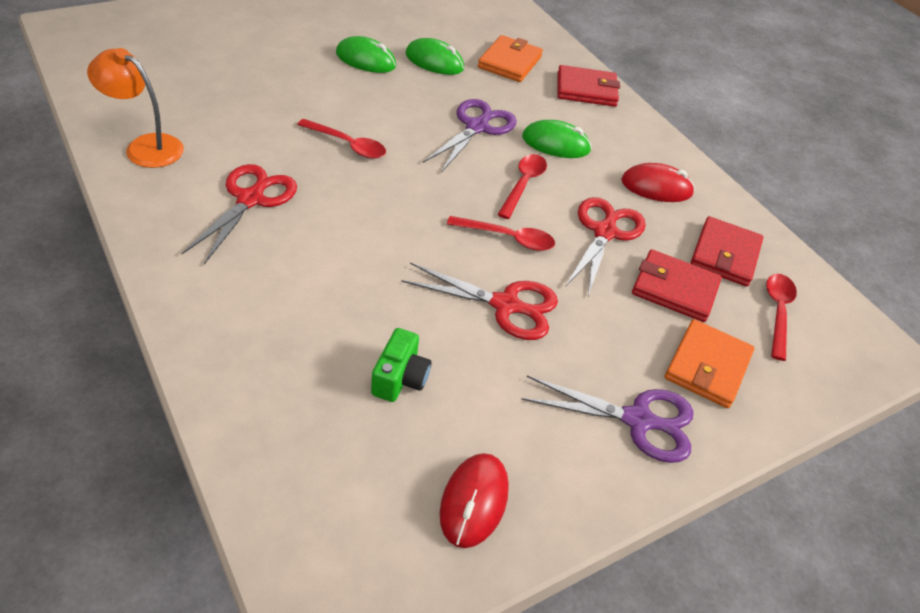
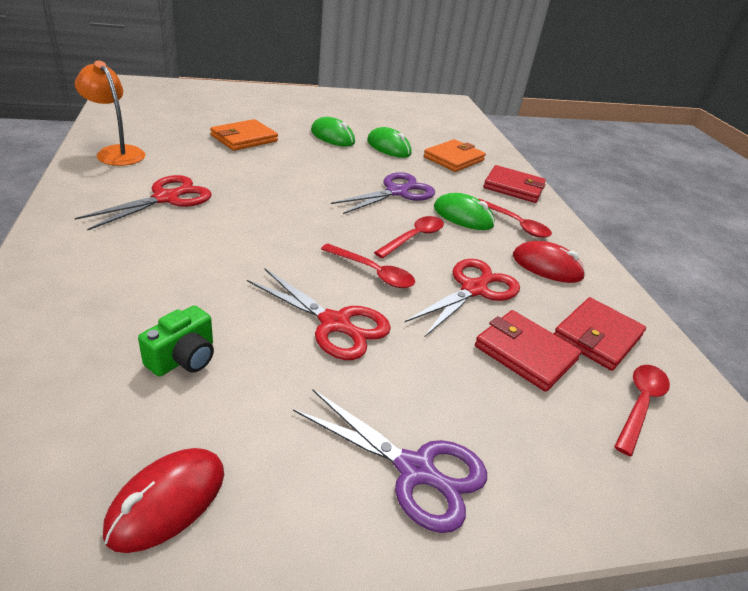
camera: 20 degrees right, 10 degrees down
(348, 145) = (276, 182): red spoon -> red spoon (516, 224)
(707, 366) = (529, 437): orange wallet -> orange wallet (244, 138)

